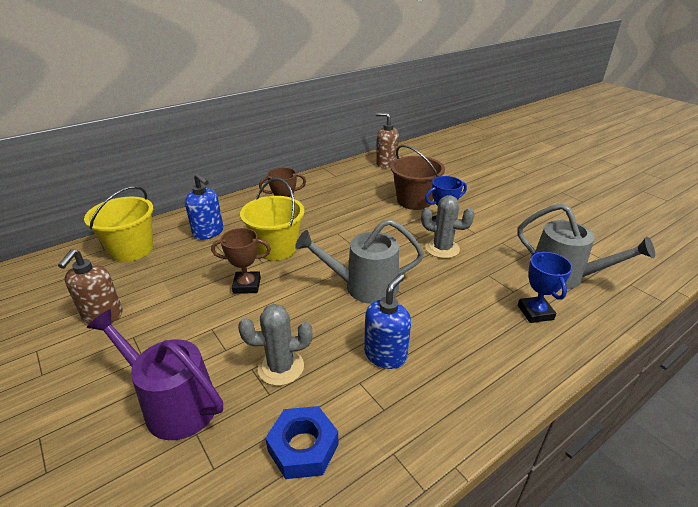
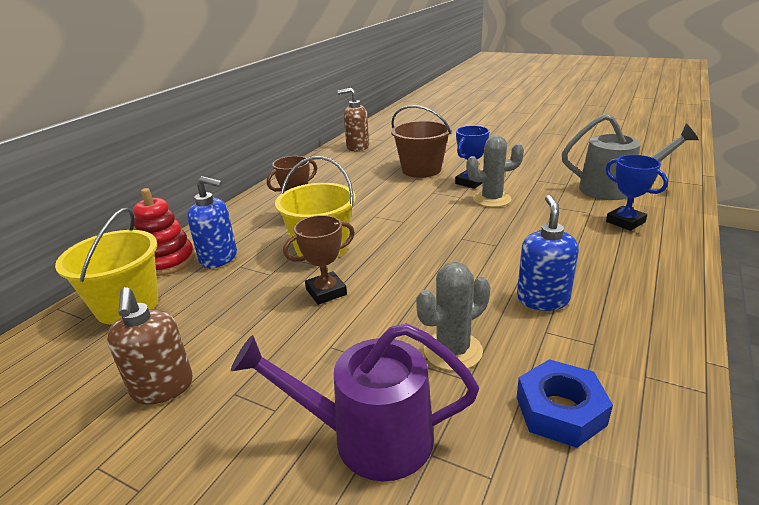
camera: 25 degrees left, 5 degrees down
(178, 224) = (167, 261): none -> red stacking toy
(364, 286) = (455, 251): grey watering can -> none

